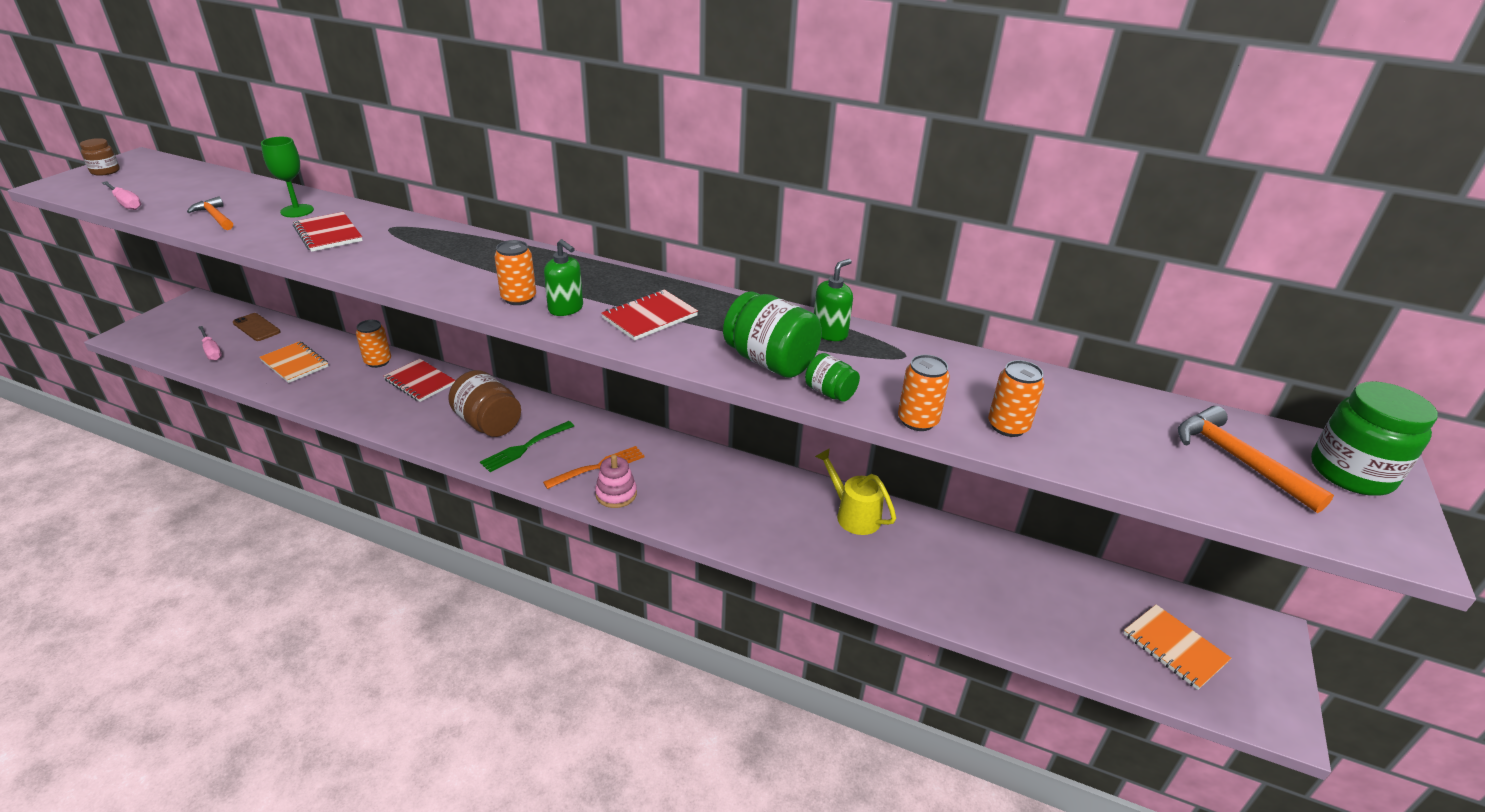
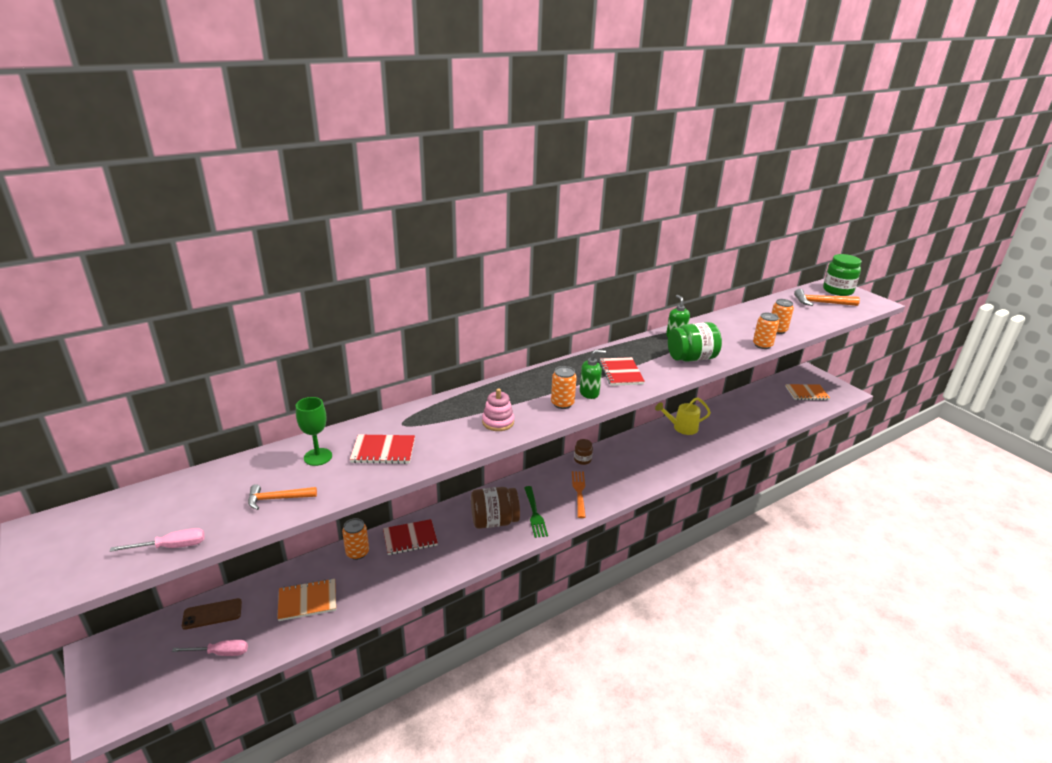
camera: 55 degrees left, 5 degrees down
(105, 171) = (50, 553): brown jar -> brown jar (582, 460)
(616, 494) = (609, 494): pink stacking toy -> pink stacking toy (498, 422)
(830, 393) = (728, 354): green jar -> none

